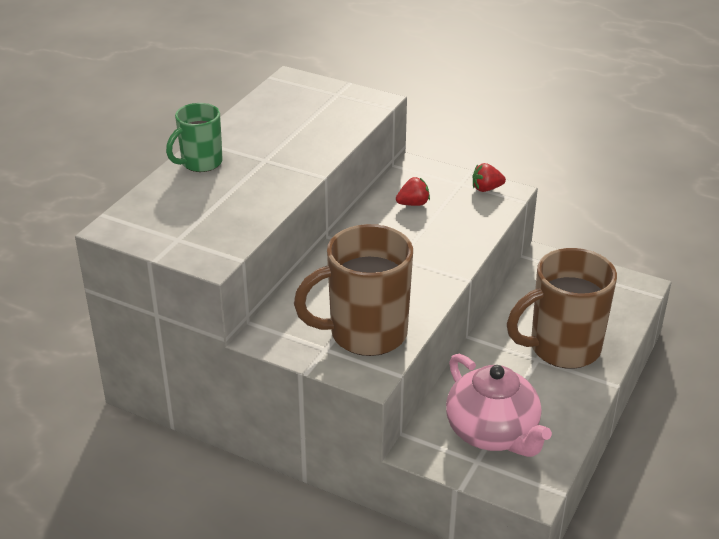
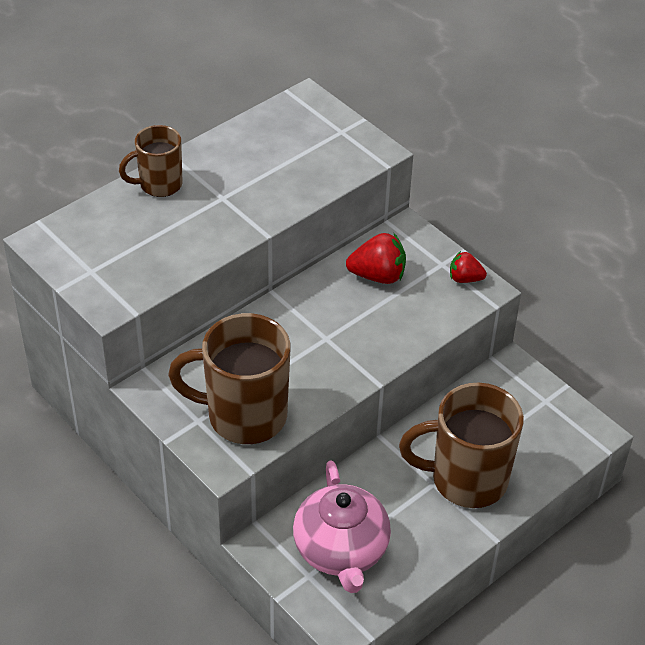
camera: 20 degrees right, 10 degrees up
(200, 163) = (159, 184): green mug -> brown mug
(413, 204) = (378, 276): red strawberry -> red strawberry, size x1.61

